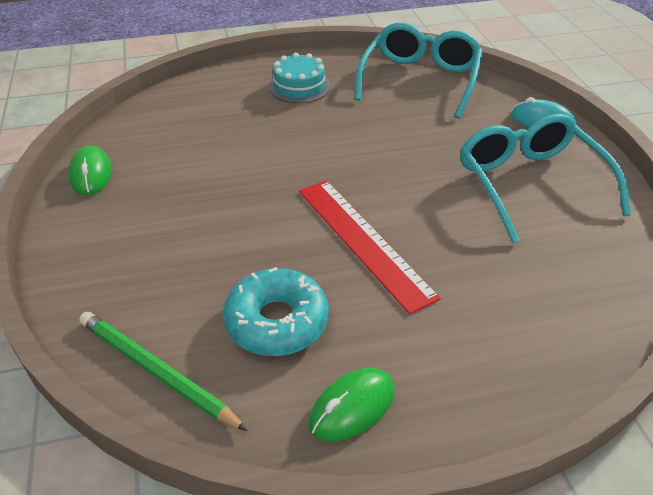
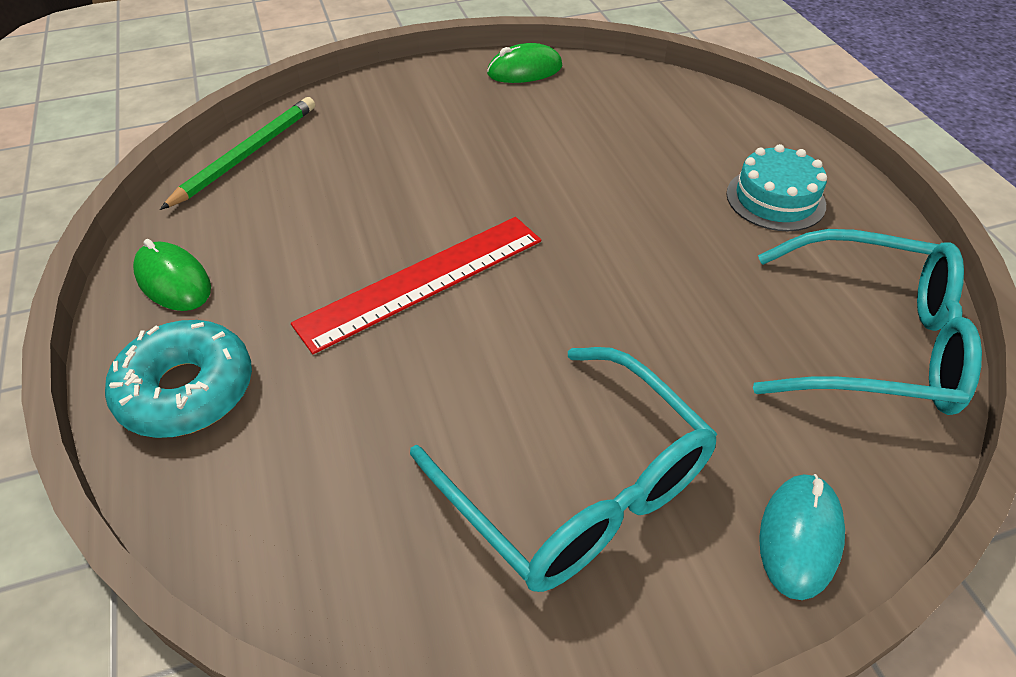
camera: 85 degrees right, 5 degrees up
(277, 321) = (295, 220): turquoise donut -> turquoise donut (187, 390)
(530, 184) = (577, 487): turquoise glasses -> turquoise glasses turned 75 degrees clockwise

